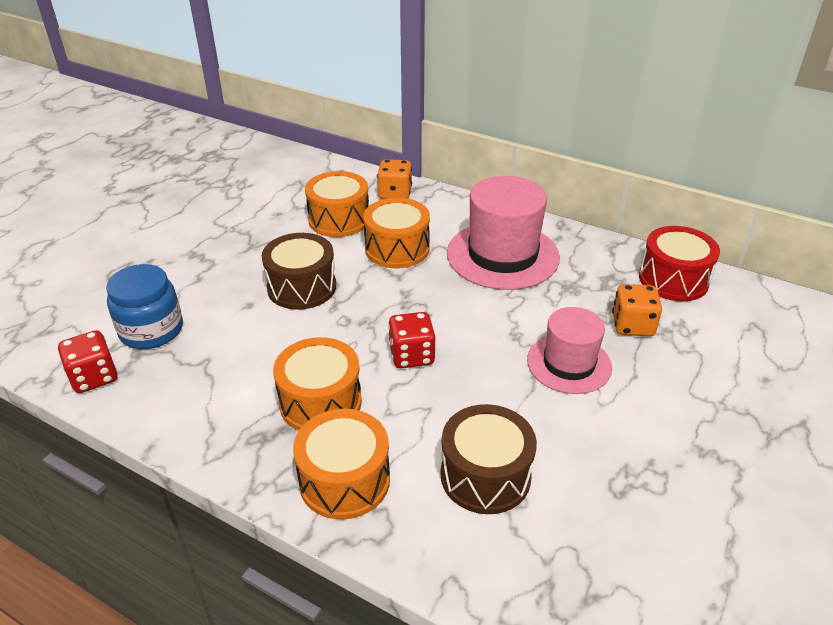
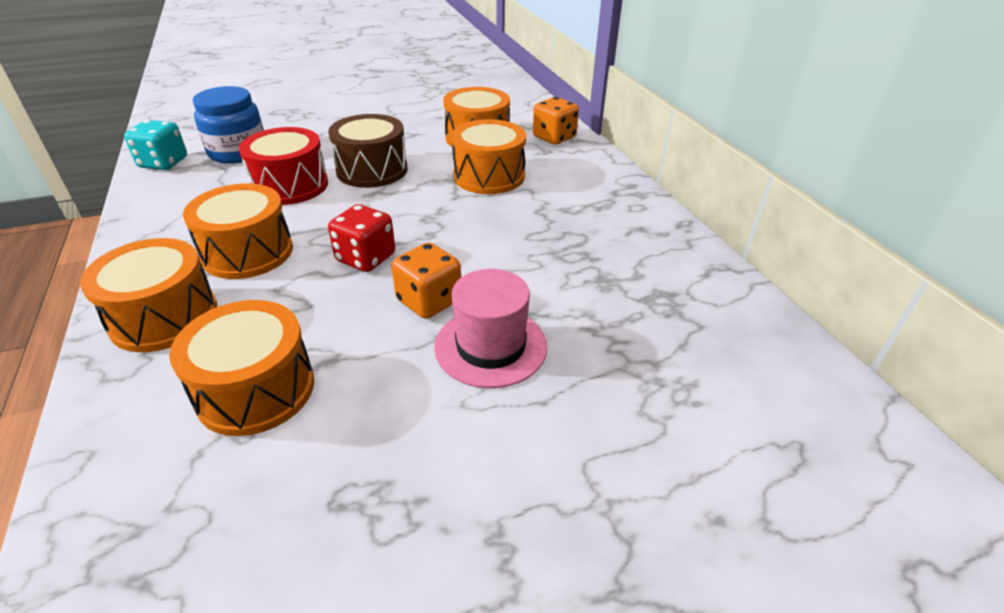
camera: 40 degrees right, 0 degrees up
(94, 377) = (163, 163): red dice -> turquoise dice
(485, 475) = (256, 390): brown drum -> orange drum
(502, 255) = (577, 222): pink hat -> none
(632, 325) = (620, 352): orange dice -> orange dice (429, 301)
(673, 279) = (748, 336): red drum -> red drum (290, 186)

